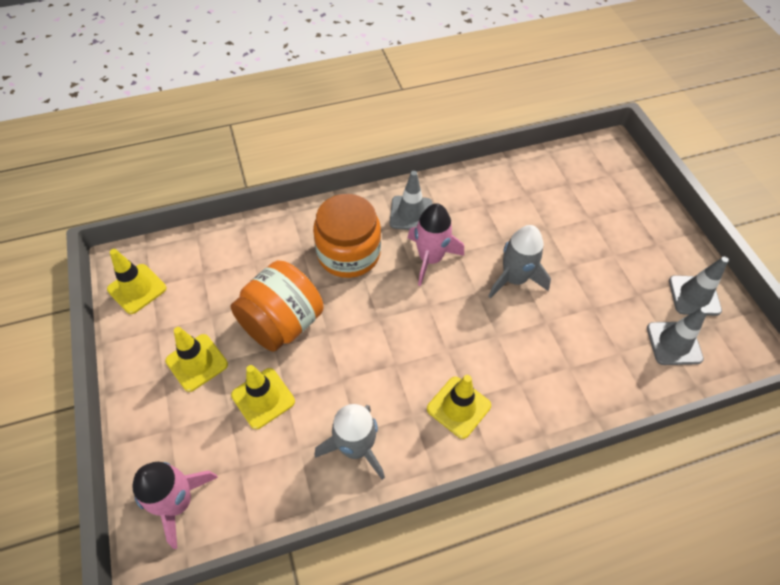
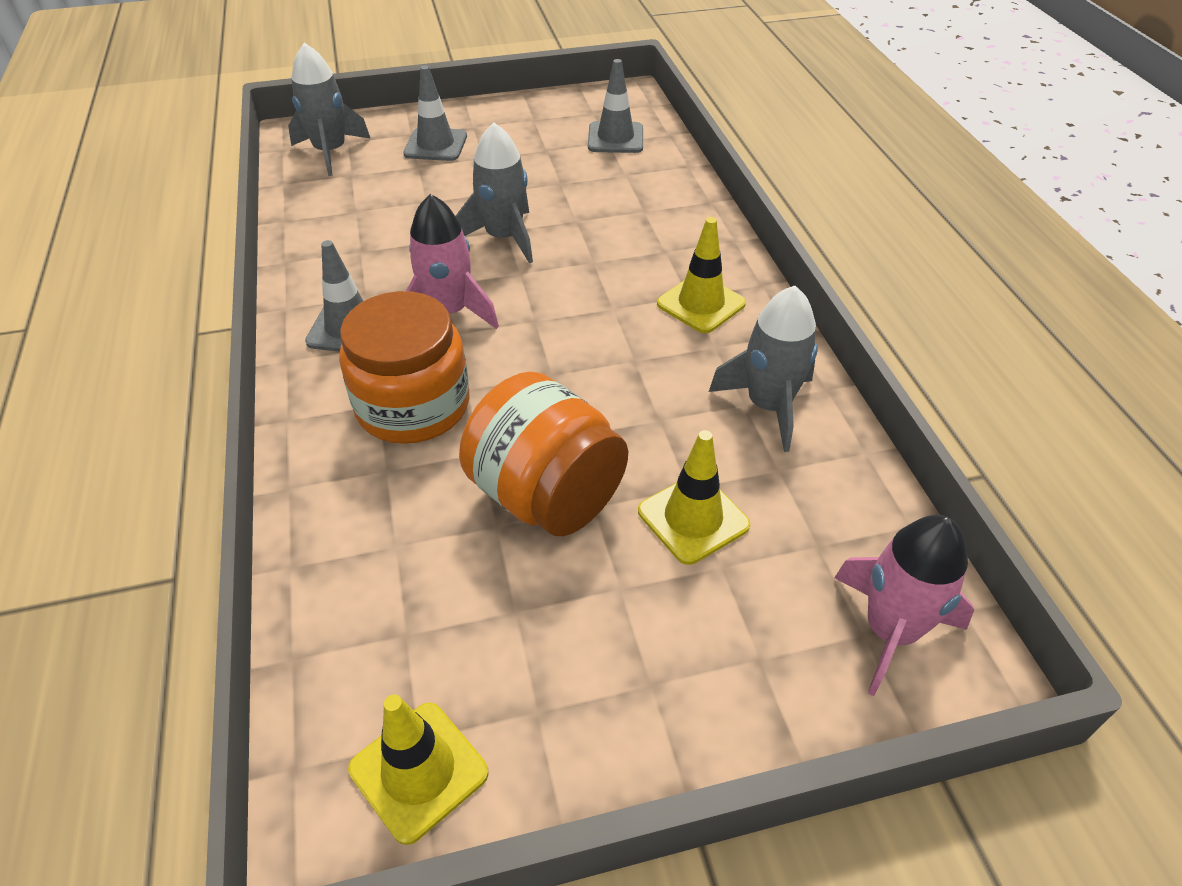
camera: 85 degrees left, 10 degrees down
(197, 362) = (620, 626): yellow traffic cone -> none
(592, 168) = (331, 152): none -> grey rocket
(694, 295) = (554, 116): grey traffic cone -> grey traffic cone (436, 145)

